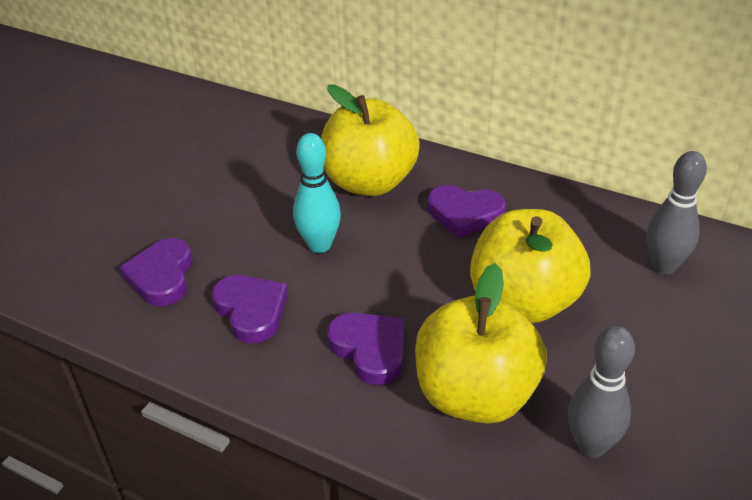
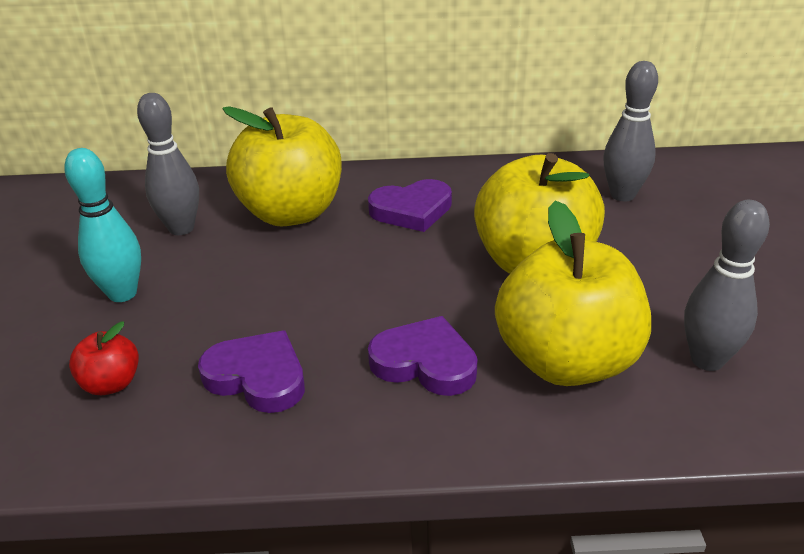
camera: 30 degrees left, 5 degrees down
(161, 276) = (111, 383): purple heart -> red apple
(283, 167) = (181, 228): none -> grey bowling pin
(319, 245) = (285, 286): turquoise bowling pin -> turquoise bowling pin (122, 293)

